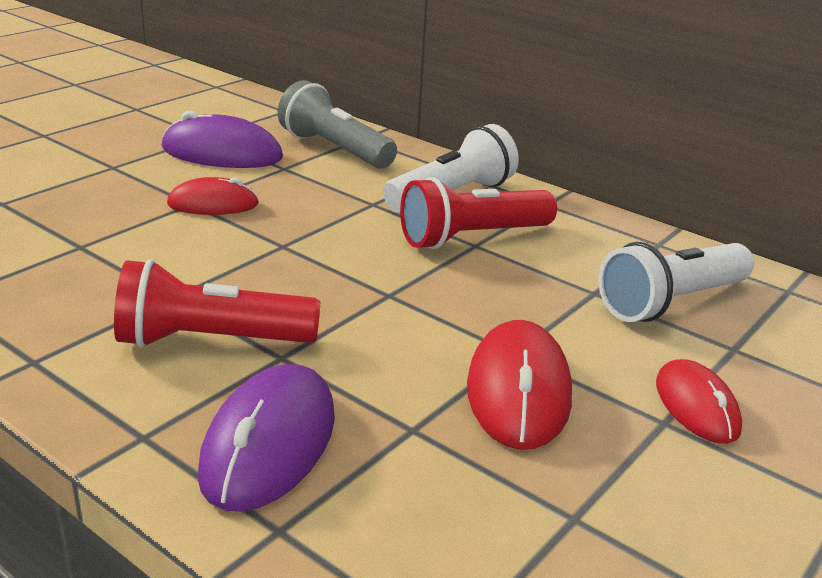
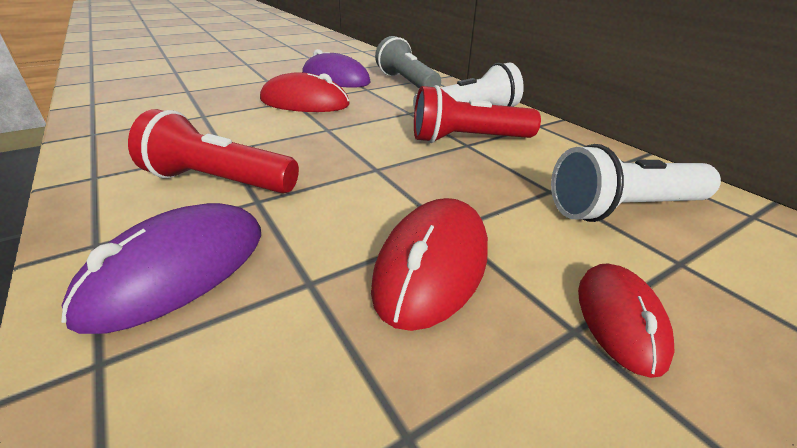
camera: 20 degrees right, 5 degrees up
(213, 204) = (304, 102): red mouse -> red mouse, size x1.56

